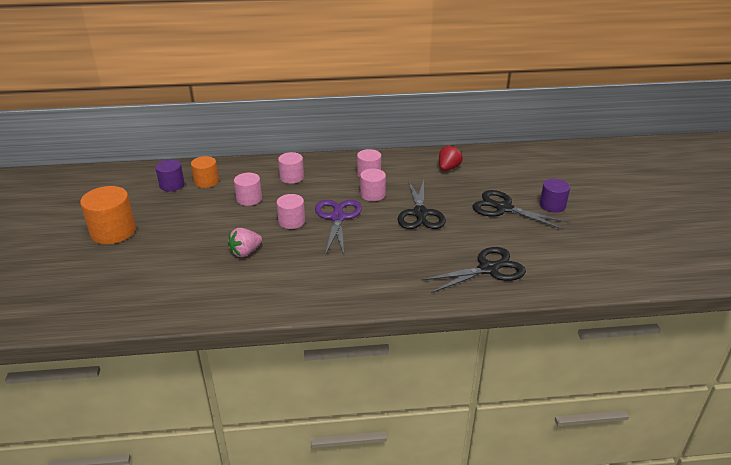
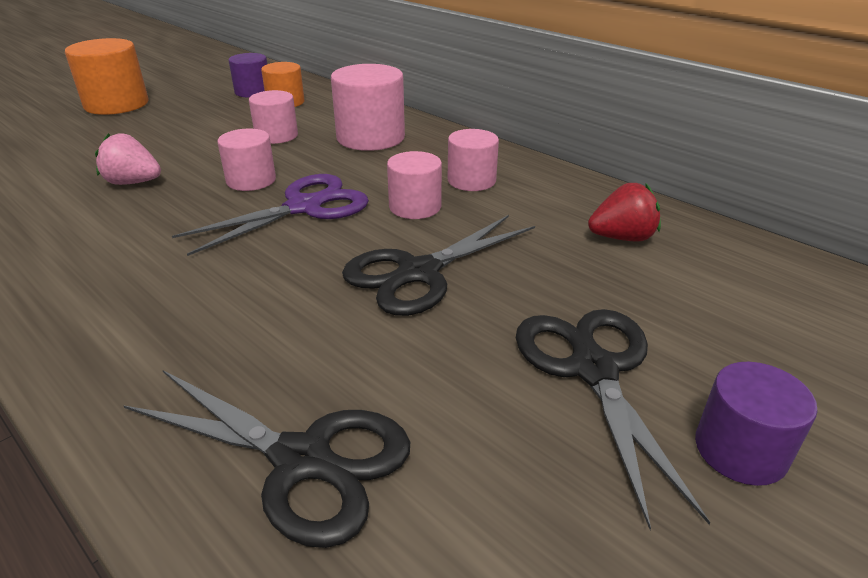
camera: 50 degrees right, 0 degrees up
(291, 177) = (370, 138): pink cylinder -> pink cylinder, size x1.61

